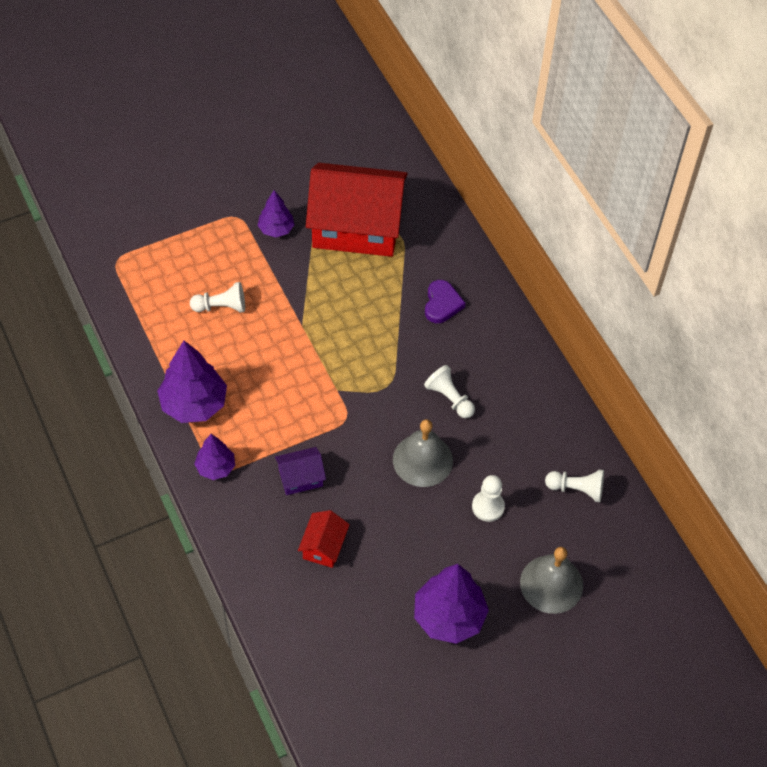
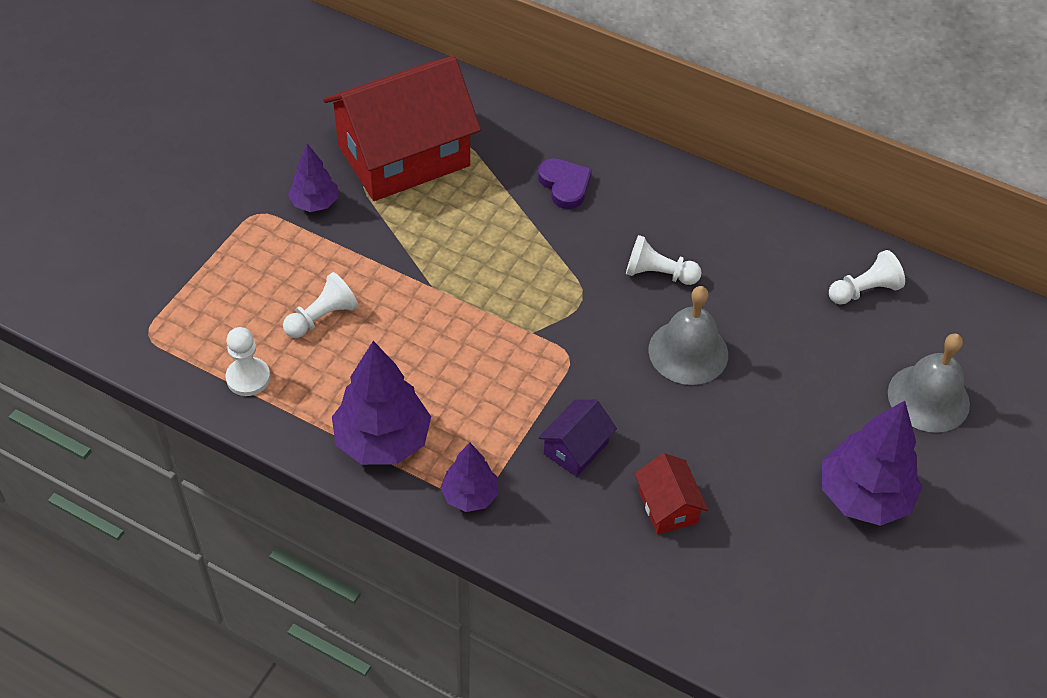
camera: 35 degrees left, 5 degrees down
(488, 507) = (796, 359): white pawn -> white pawn (248, 378)

